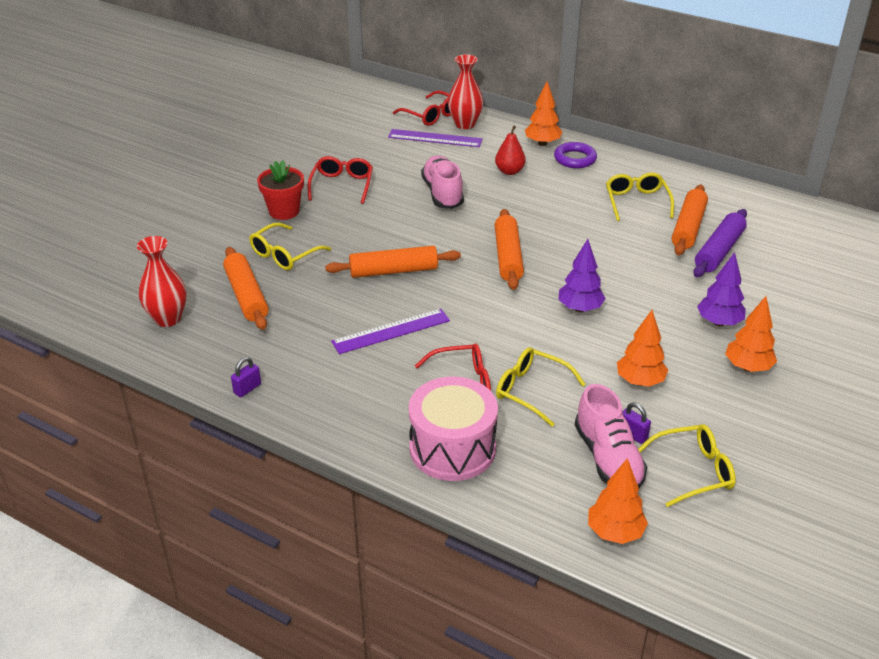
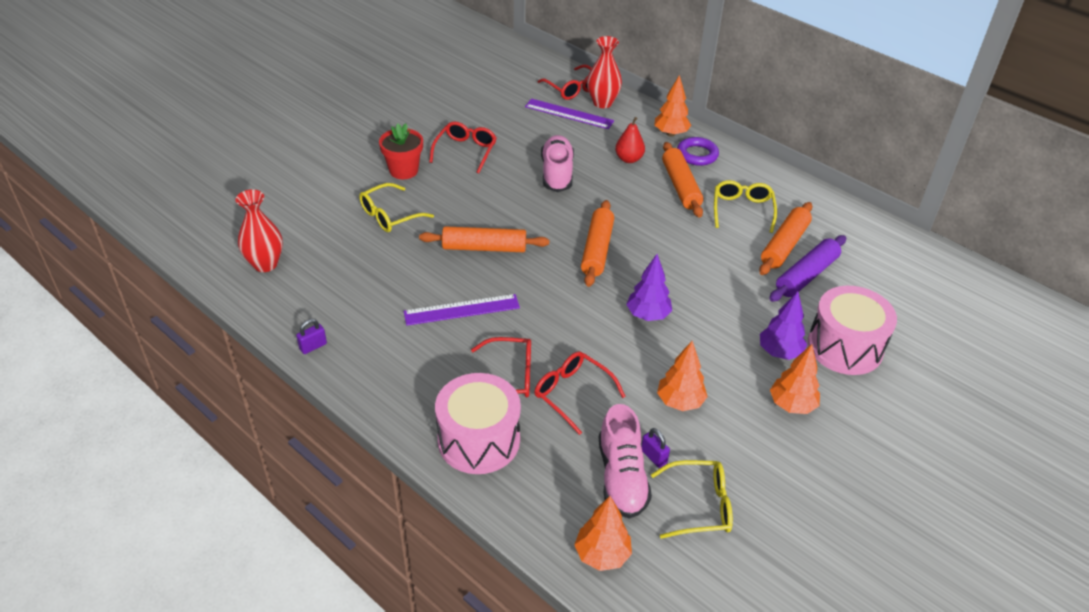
camera: 10 degrees right, 5 degrees up
(246, 296) = (342, 252): orange rolling pin -> orange rolling pin (680, 186)
(531, 391) = (572, 393): yellow glasses -> red glasses
(778, 308) = (845, 347): none -> pink drum

